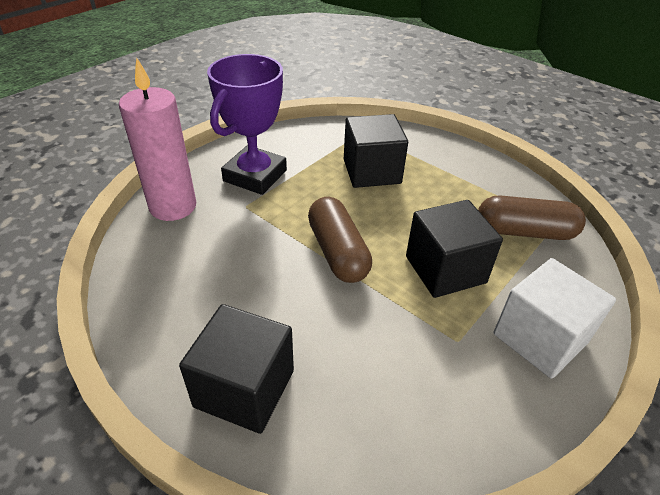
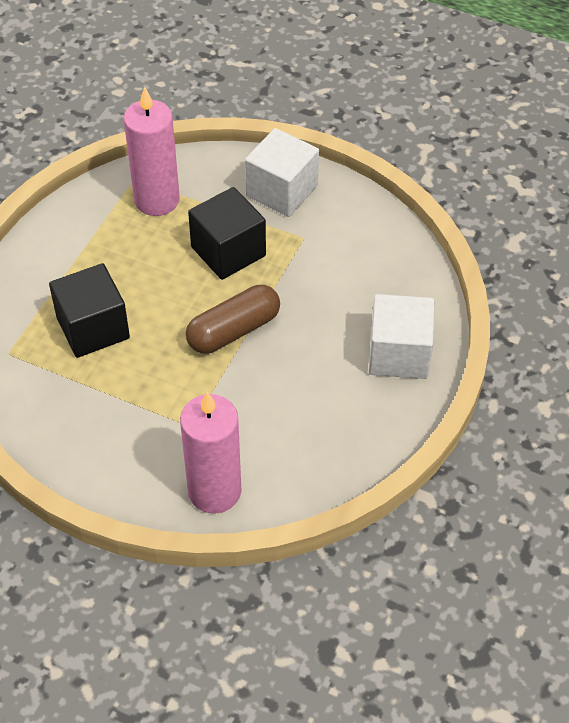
camera: 105 degrees left, 10 degrees up
(244, 388) = (399, 354): black cube -> white cube
(255, 176) = (134, 434): purple trophy -> none
(524, 231) = (157, 200): brown capsule -> pink candle

